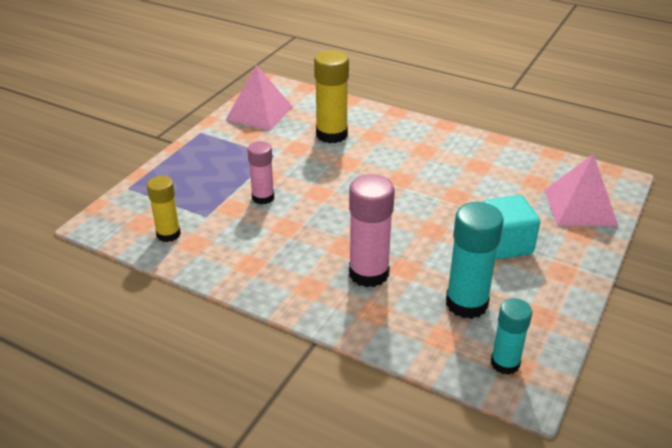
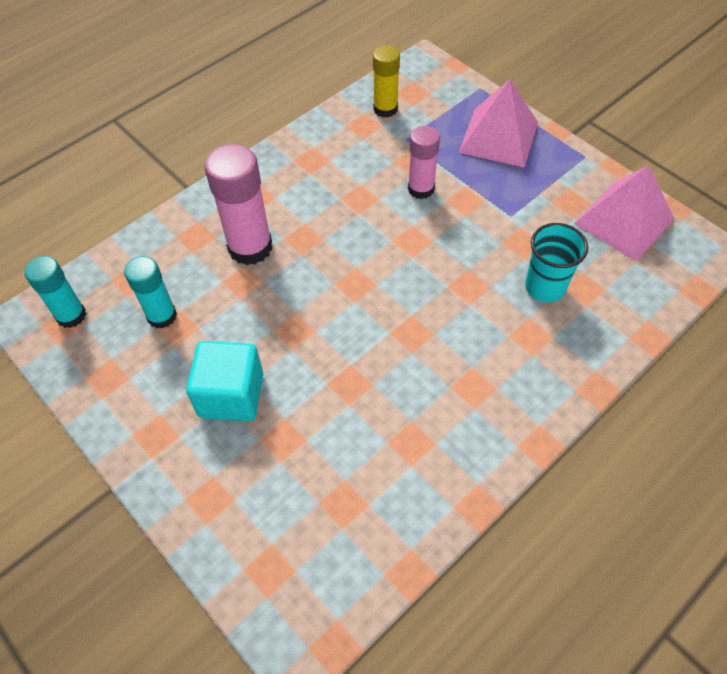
camera: 110 degrees right, 20 degrees up
(331, 135) = (545, 287): yellow glue stick -> turquoise cup
(466, 303) = (162, 316): turquoise glue stick -> turquoise glue stick, size x0.63
(580, 207) = (260, 532): pink pyramid -> pink pyramid (499, 137)

